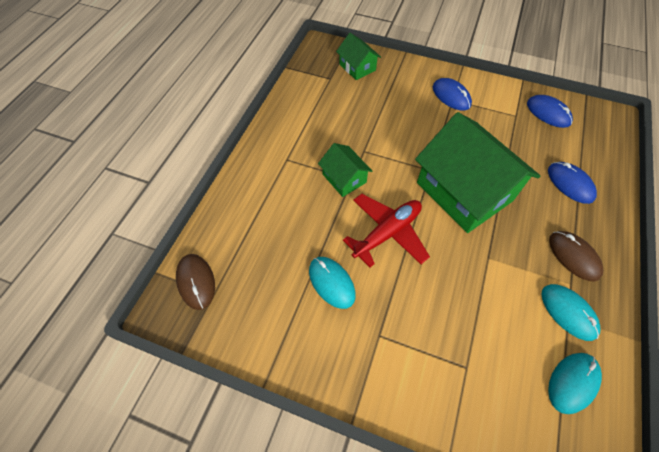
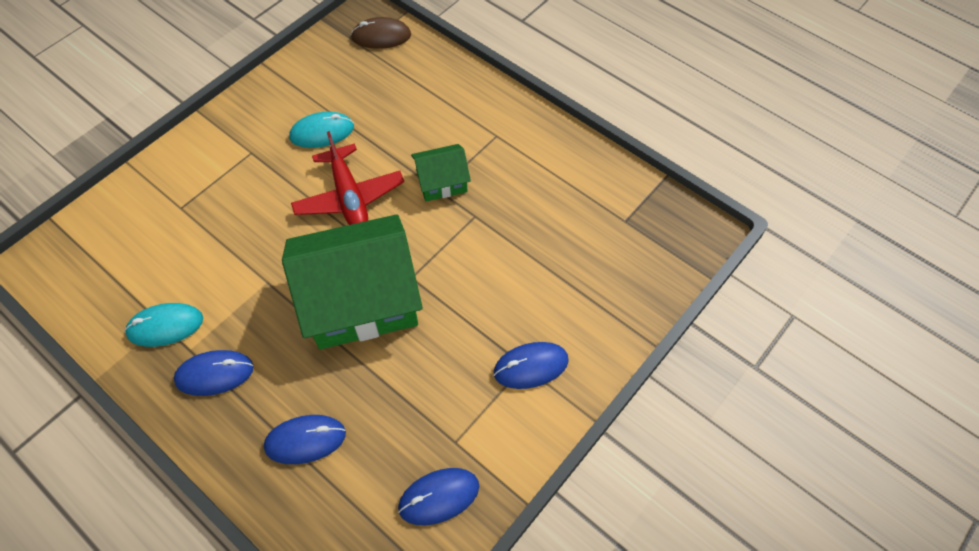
camera: 110 degrees right, 0 degrees up
(357, 67) = (638, 263): green house -> none
(573, 256) = (214, 374): brown mouse -> blue mouse
(573, 382) = (109, 288): turquoise mouse -> none

